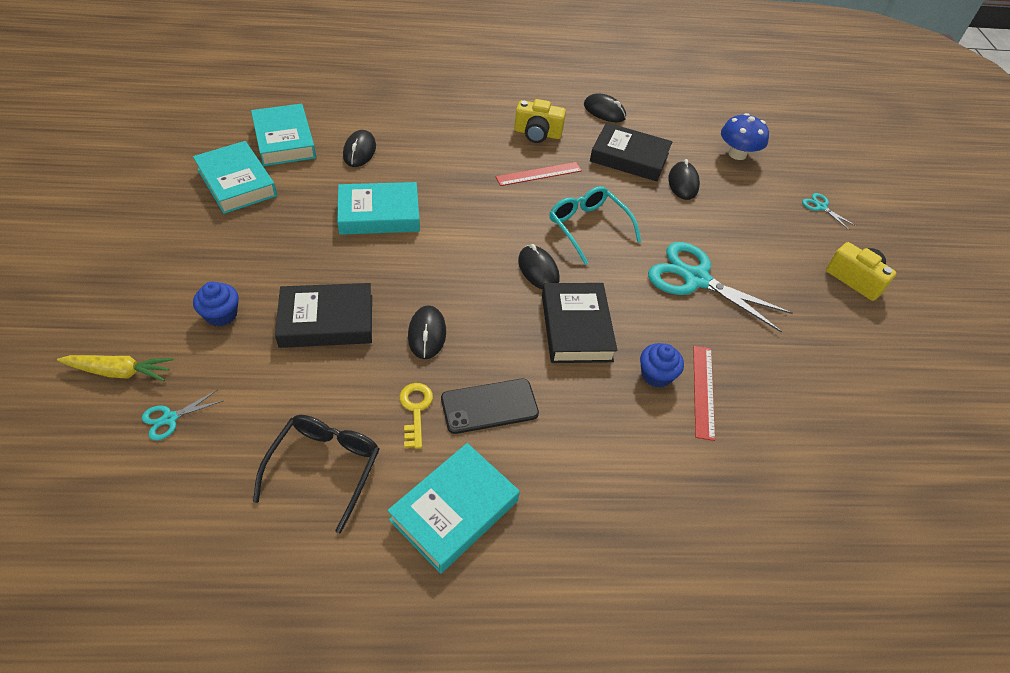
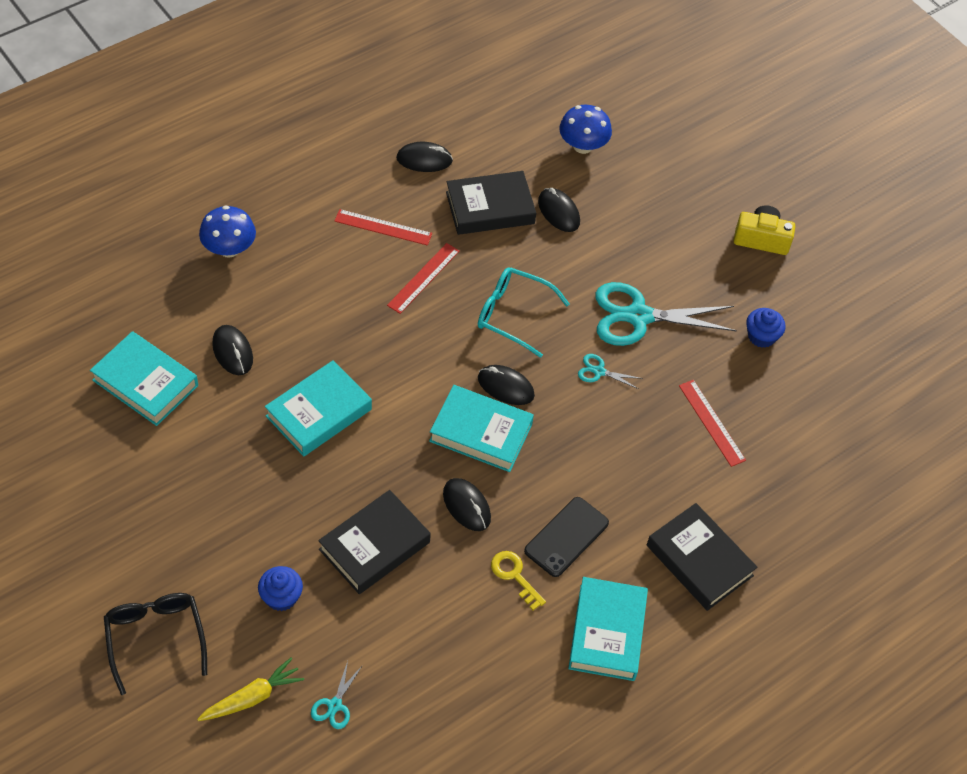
camera: 35 degrees left, 5 degrees up
(236, 182) = (151, 460): turquoise book -> turquoise book (480, 433)
(324, 468) = (489, 663): black glasses -> black glasses (155, 638)
(419, 98) = (229, 248): none -> blue mushroom
(537, 133) = (383, 227): yellow camera -> red ruler
(576, 327) = (578, 424): black book -> black book (699, 560)
(656, 375) = (668, 430): blue cupcake -> blue cupcake (761, 336)
(821, 207) = (691, 171): turquoise scissors -> turquoise scissors (599, 371)

